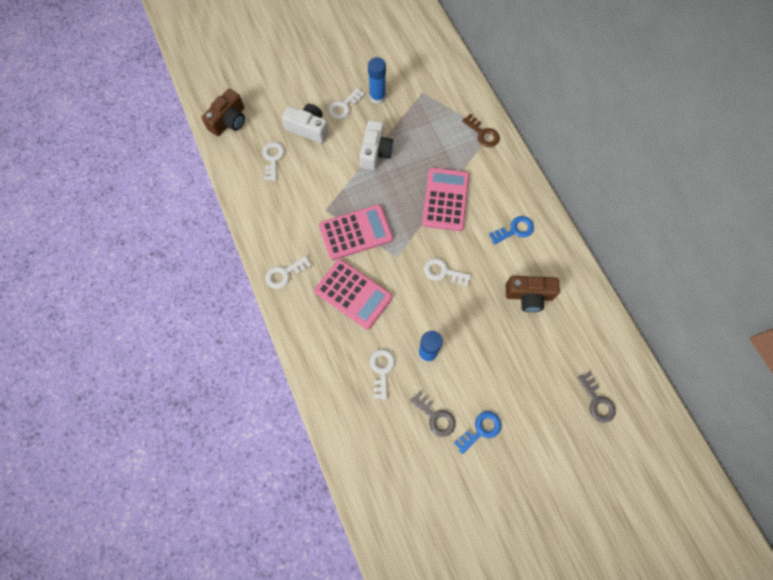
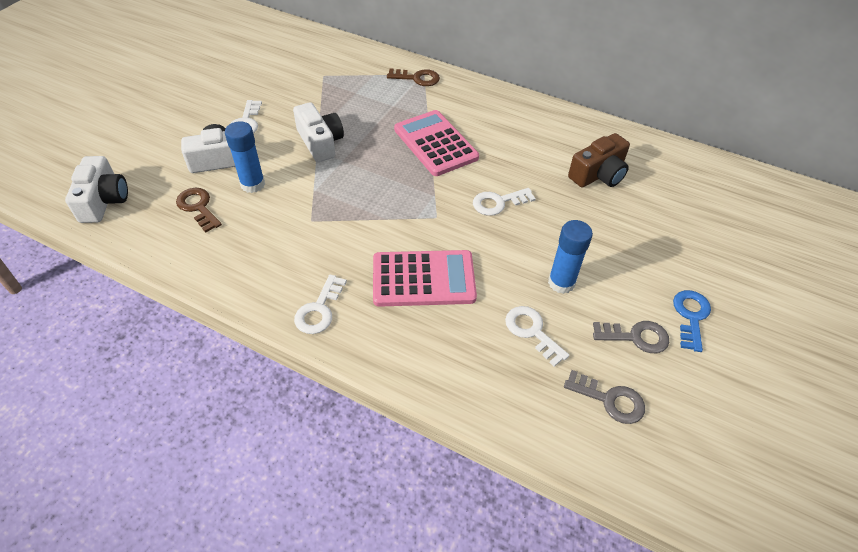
camera: 40 degrees left, 20 degrees down
(229, 121) = (104, 200): brown camera -> white camera
(273, 159) = (198, 207): white key -> brown key
(356, 232) = (368, 221): pink calculator -> none
(377, 97) = (277, 99): blue glue stick -> blue glue stick (253, 184)
(515, 230) = (527, 132): blue key -> none
(597, 401) = (752, 219): grey key -> grey key (610, 400)

